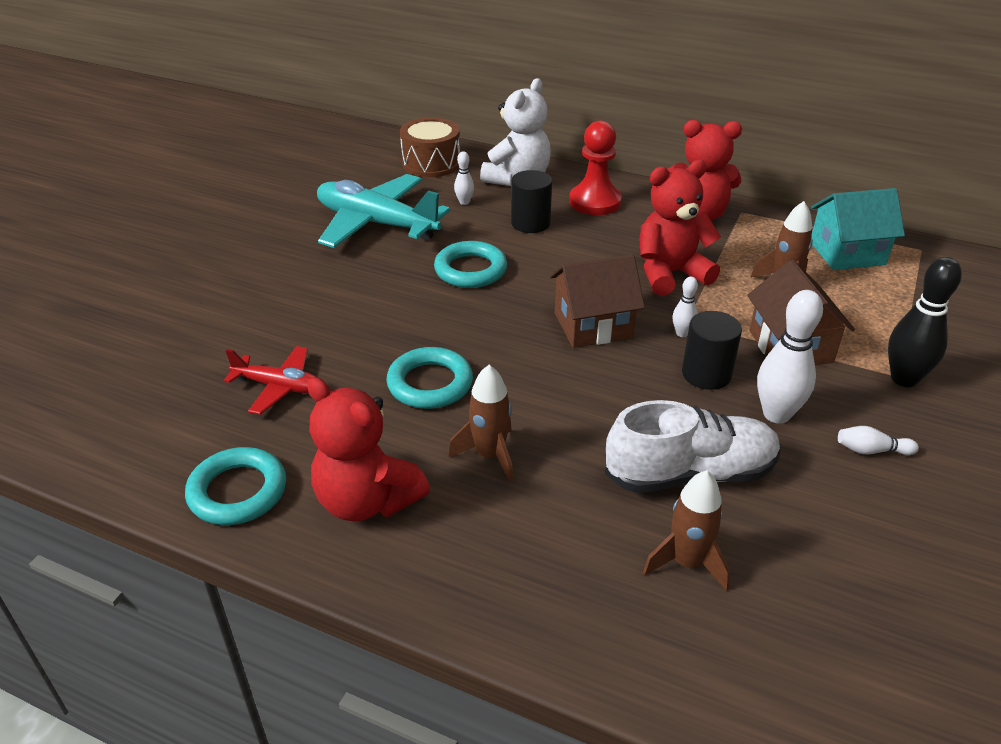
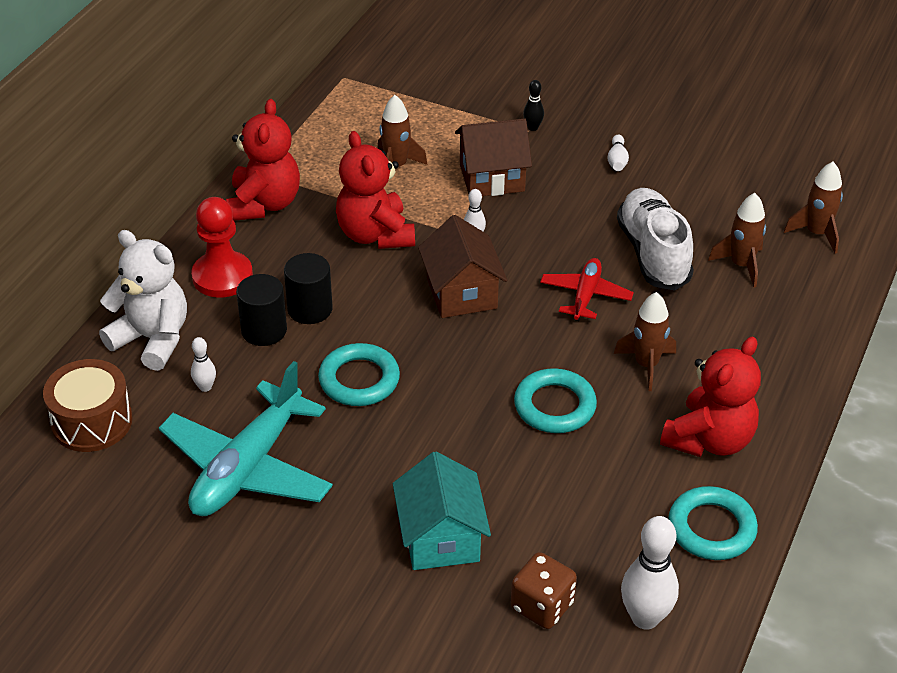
camera: 90 degrees left, 5 degrees up
(184, 369) = (542, 606): none -> brown dice
(279, 387) = (566, 519): red plane -> red plane (585, 295)
(706, 374) = (532, 230): black cylinder -> black cylinder (310, 309)
(776, 414) = (580, 199): white bowling pin -> white bowling pin (645, 618)
(785, 668) = (816, 233): none -> brown rocket
(847, 253) = (347, 120): turquoise house -> turquoise house (440, 538)
(904, 379) = (533, 127): black bowling pin -> black bowling pin, size x0.51

